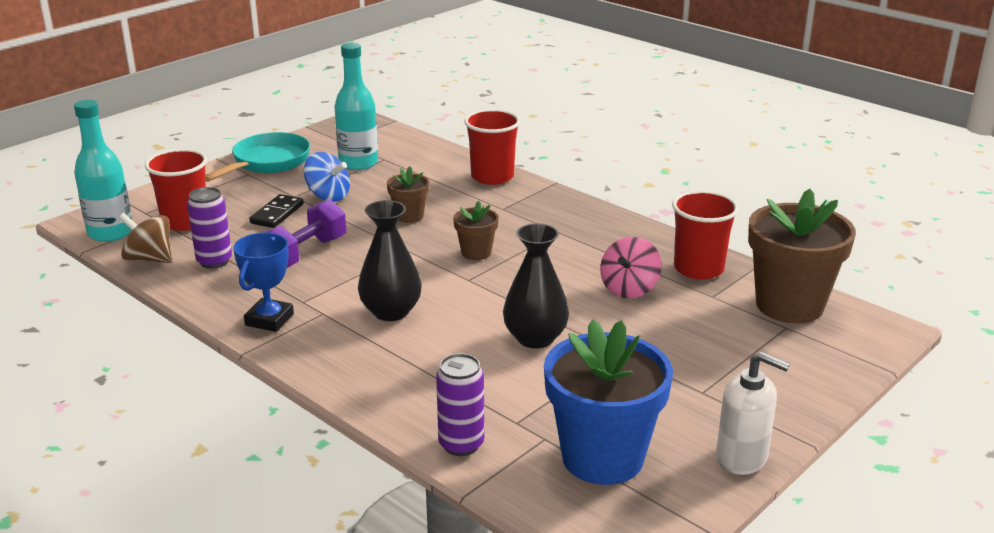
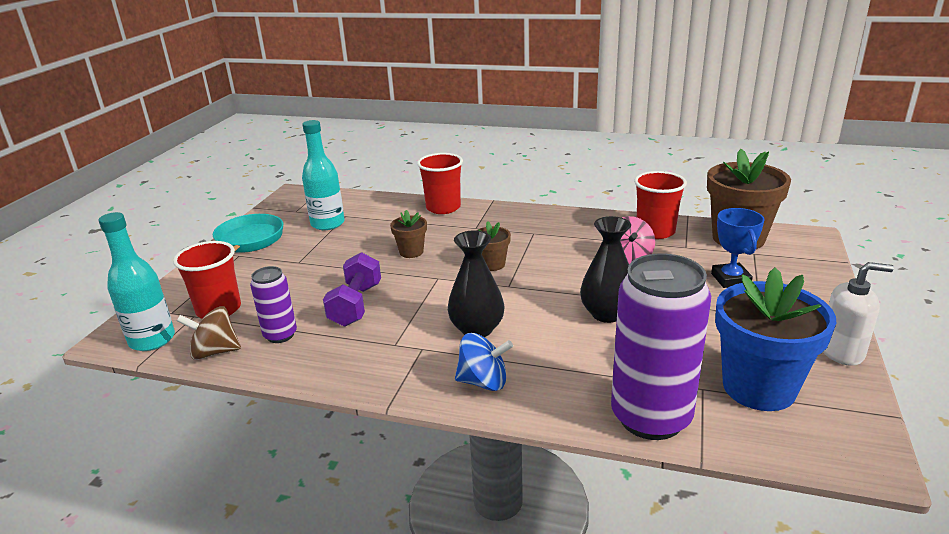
camera: 25 degrees left, 0 degrees up
(269, 319) = (382, 369): blue trophy -> blue trophy (730, 279)
(277, 214) = (298, 280): black domino -> none
(328, 196) = (328, 254): blue spinning top -> blue spinning top (483, 382)
(461, 444) = (651, 417): purple can -> purple can, size x1.93

